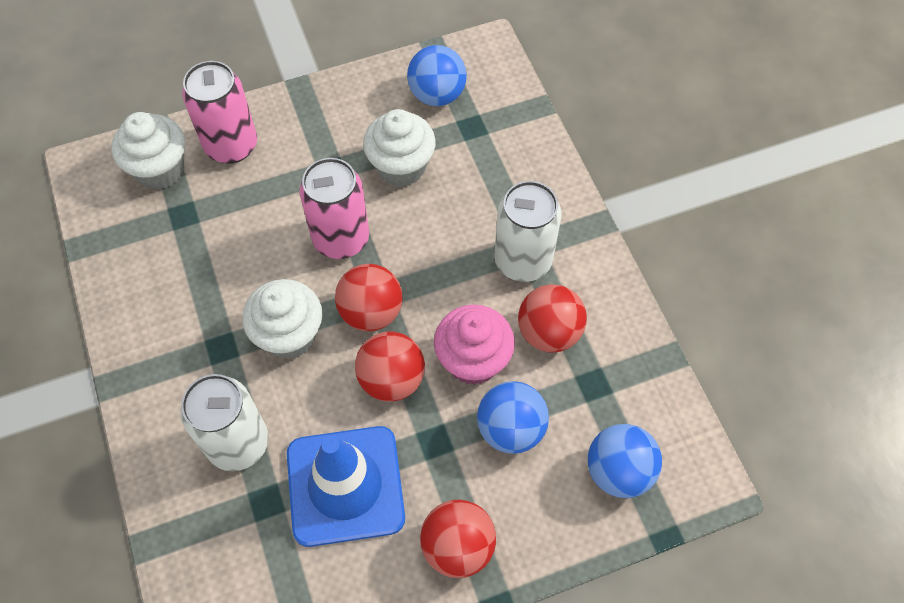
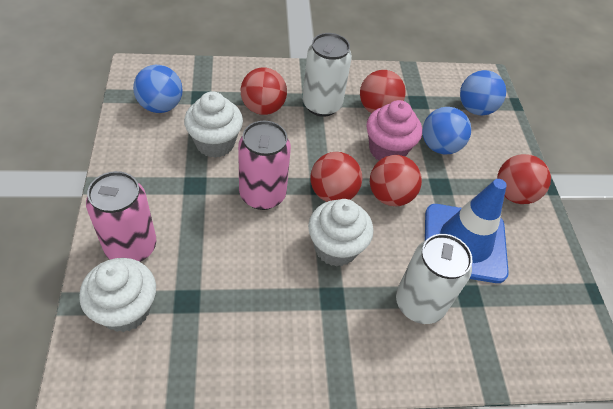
camera: 80 degrees left, 10 degrees down
(484, 196) = (263, 108): none -> red ball

